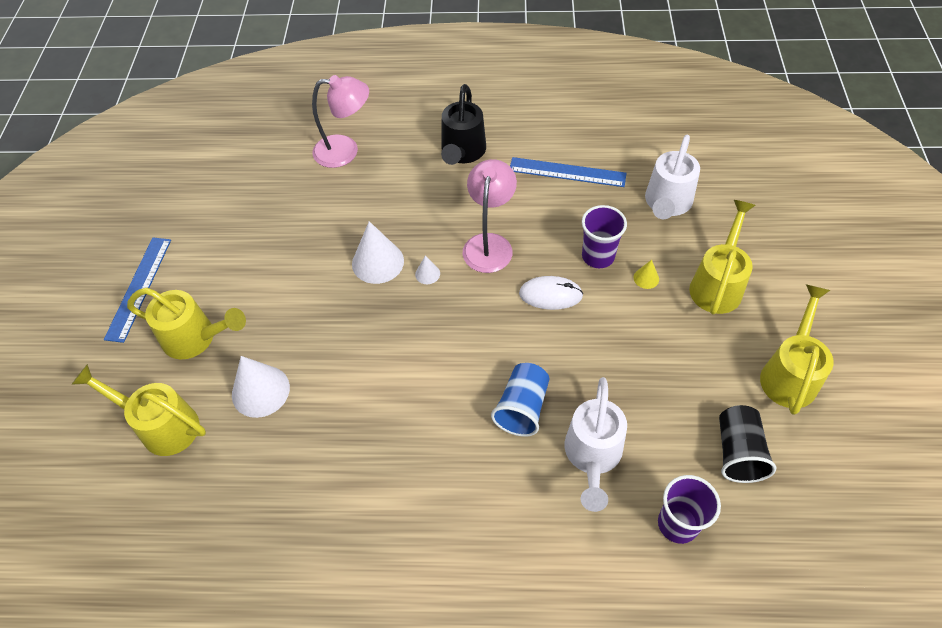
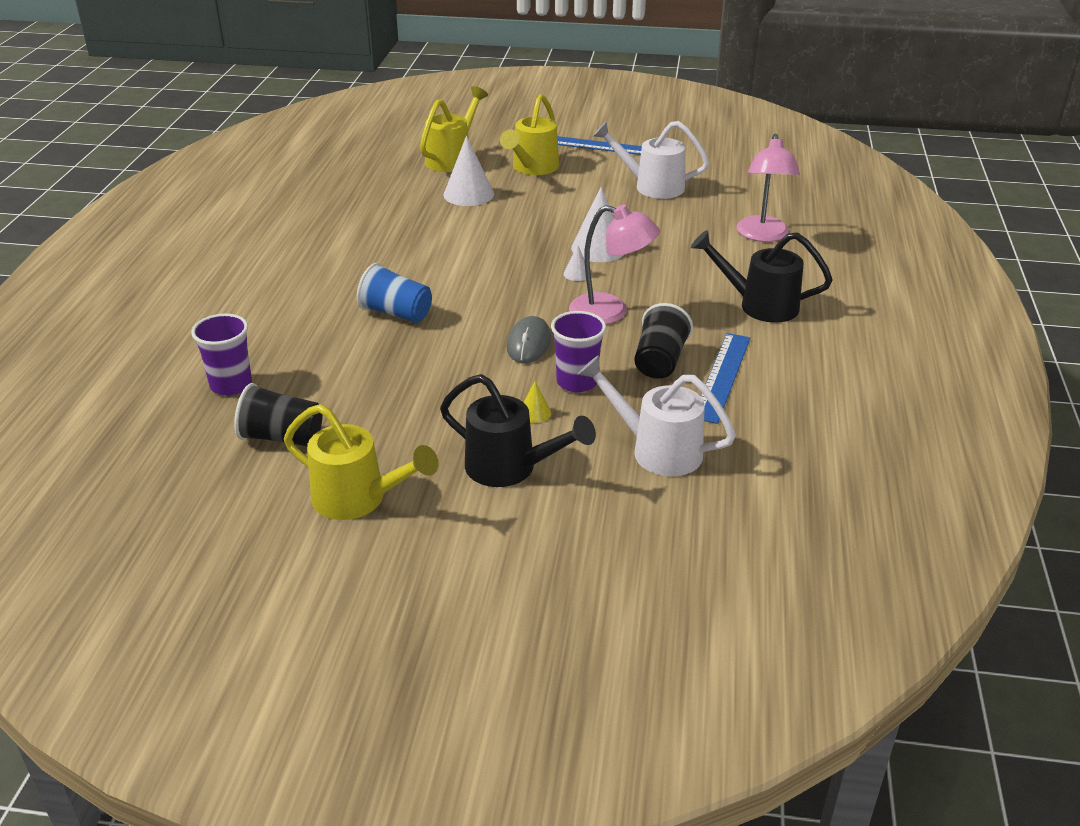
camera: 95 degrees right, 20 degrees down
(550, 295) = (529, 343): white mouse -> grey mouse
(556, 208) = (660, 361): none -> black cup
(592, 455) = (326, 346): white watering can -> white watering can (652, 186)
(717, 284) = (509, 468): yellow watering can -> black watering can

